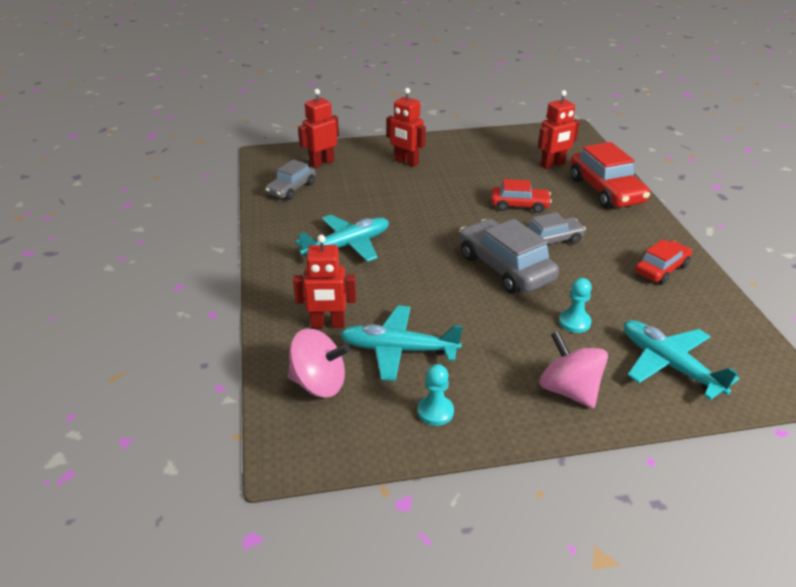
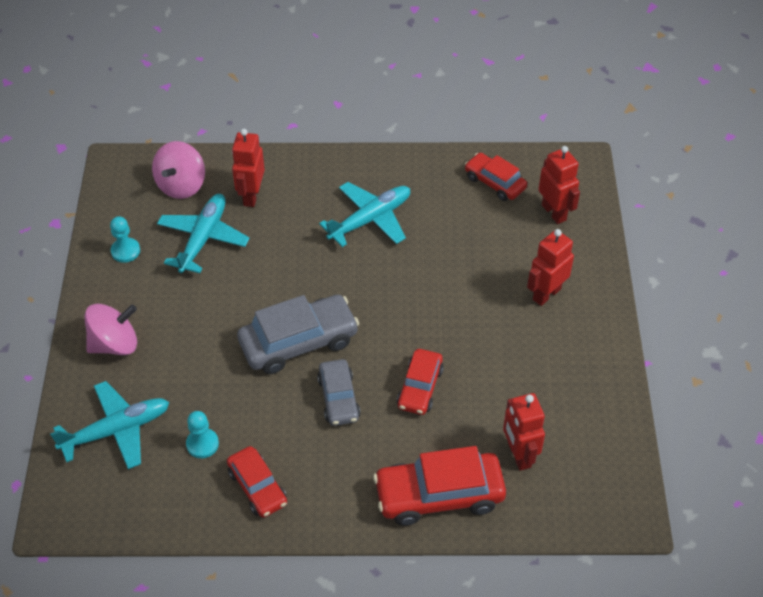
camera: 100 degrees right, 15 degrees up
(291, 189) = (494, 183): grey car -> red car
(347, 246) = (370, 219): turquoise plane -> turquoise plane turned 105 degrees counterclockwise
(574, 322) = (197, 375): turquoise pawn -> turquoise pawn (202, 444)

